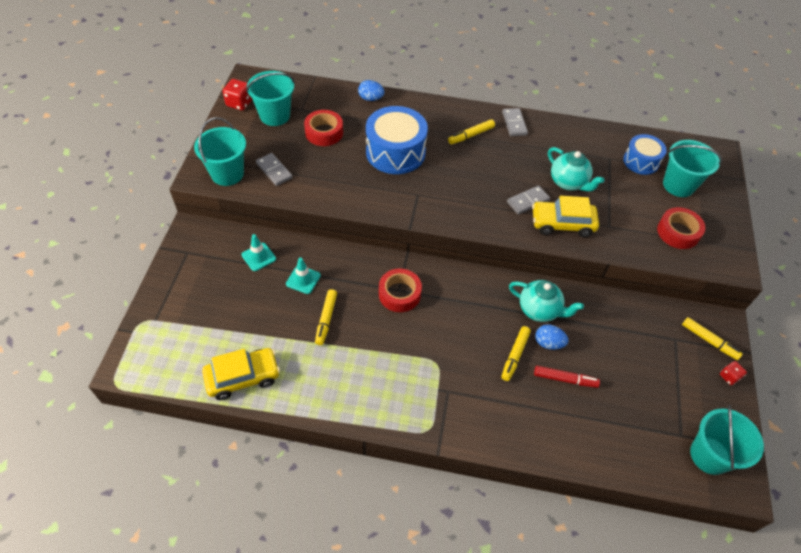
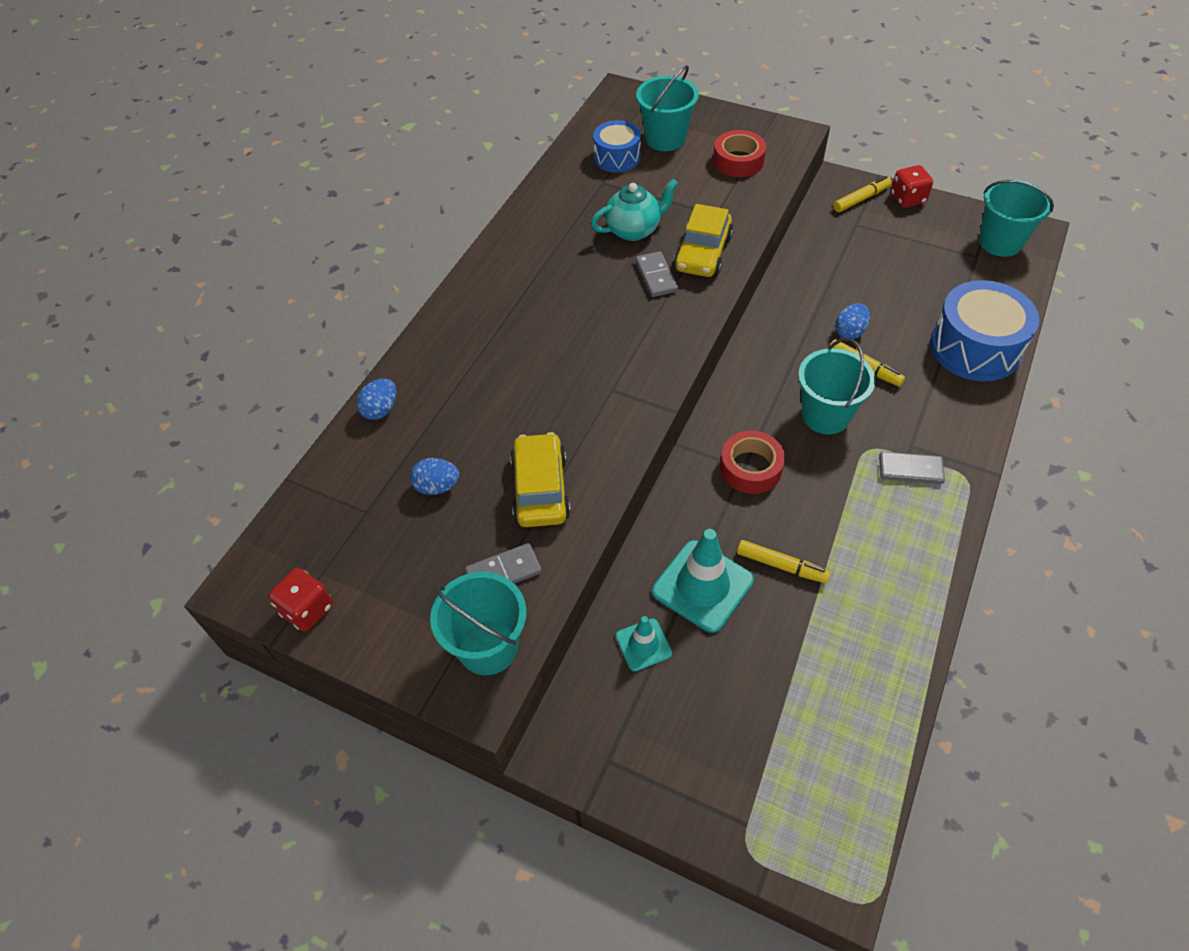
camera: 70 degrees left, 0 degrees up
(243, 377) = (873, 692): yellow car -> yellow car (540, 489)
(275, 115) = (365, 554): turquoise bucket -> turquoise bucket (825, 415)
(303, 279) = (702, 586): turquoise traffic cone -> turquoise traffic cone, size x1.79
(324, 132) = (437, 486): red tape -> blue egg
(395, 152) = (516, 400): blue drum -> blue drum (975, 348)
(471, 135) = (512, 306): yellow marker -> none
(514, 123) = (505, 255): grey domino -> grey domino (910, 470)
(539, 310) = (799, 327): turquoise teapot -> none
(565, 379) = (901, 330): red marker -> none
(729, 377) = (907, 199): red dice -> red dice, size x1.61

